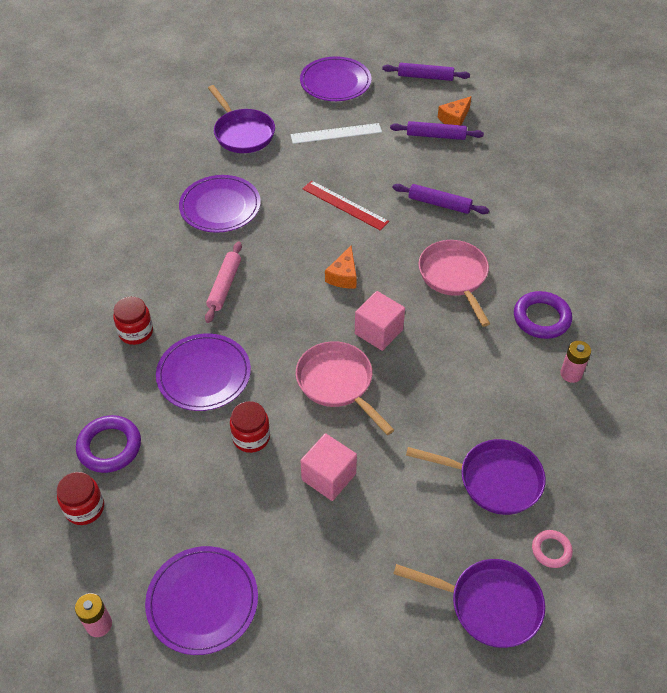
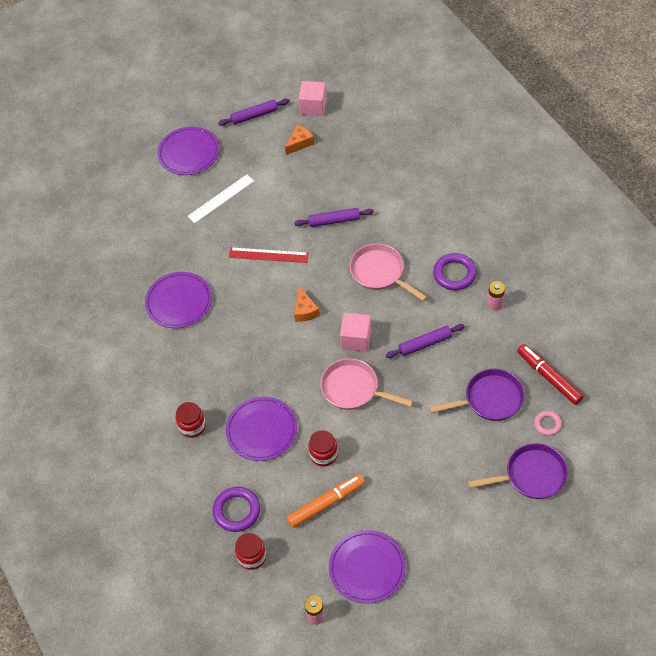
camera: 25 degrees left, 5 degrees up
(213, 495) = (326, 503): none -> orange marker
(224, 286) = (228, 360): pink rolling pin -> none
(242, 133) = (150, 233): purple pan -> none
(328, 477) = (390, 452): pink cube -> pink cube (313, 106)
(436, 136) = (295, 164): purple rolling pin -> purple rolling pin (425, 344)
(454, 119) = (300, 143): orange cheese -> orange cheese turned 150 degrees counterclockwise
(588, 493) = (549, 377): none -> red marker

